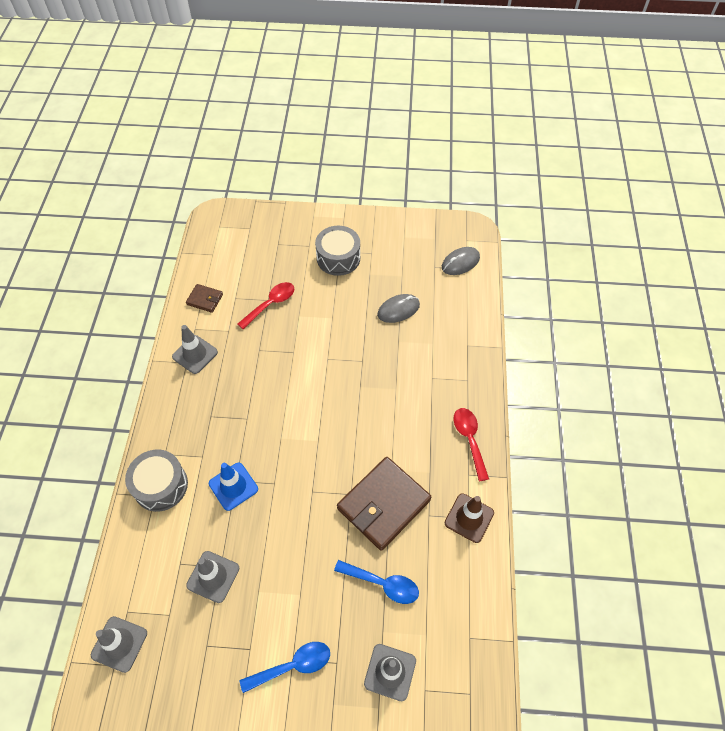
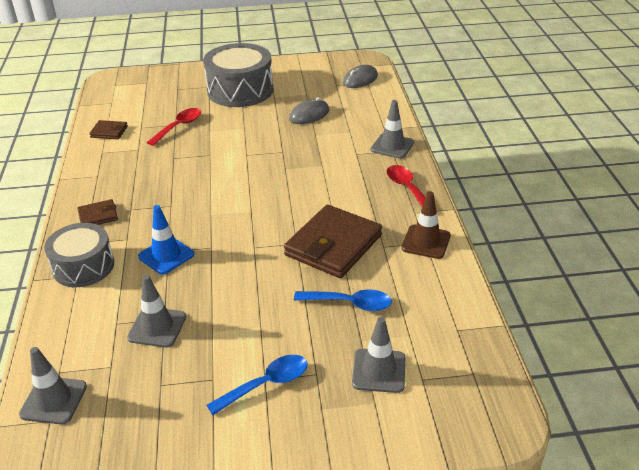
camera: 10 degrees left, 20 degrees down
(181, 419) = (98, 216): none -> brown wallet
(195, 354) = (105, 169): grey traffic cone -> grey traffic cone (392, 146)
(338, 258) = (240, 90): grey drum -> grey drum, size x1.50

